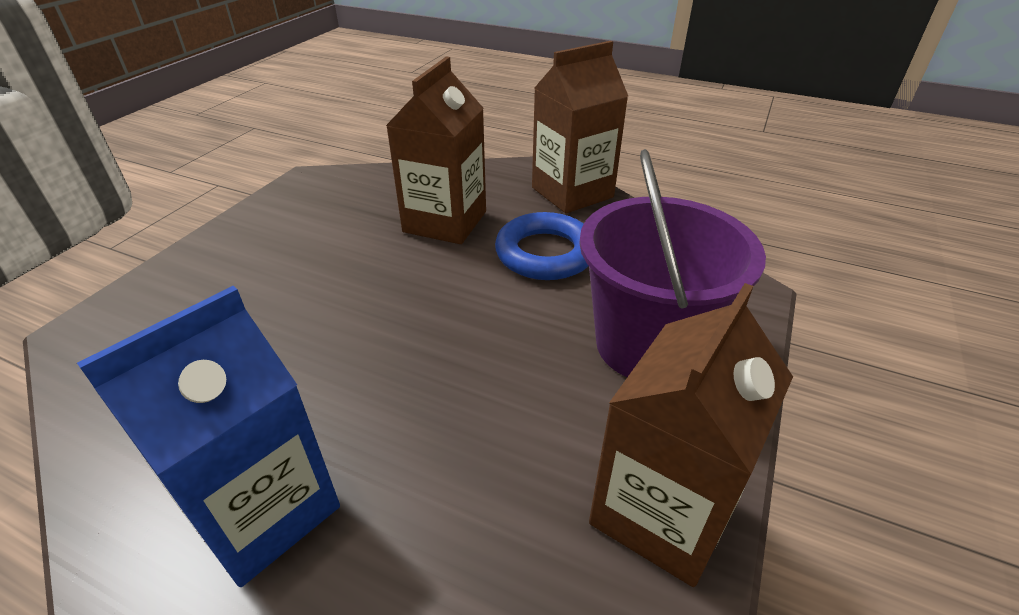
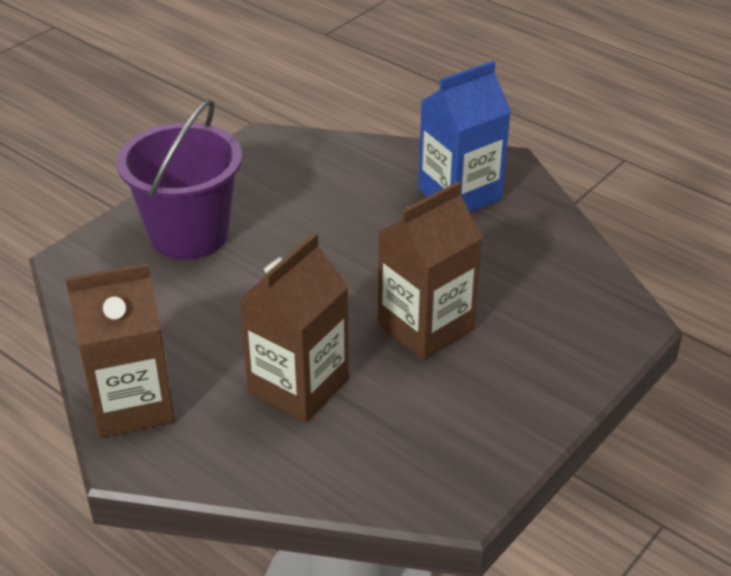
camera: 165 degrees left, 0 degrees up
(545, 253) = (215, 325): blue ring -> none
(662, 511) = (250, 161): brown carton -> brown carton (425, 326)

